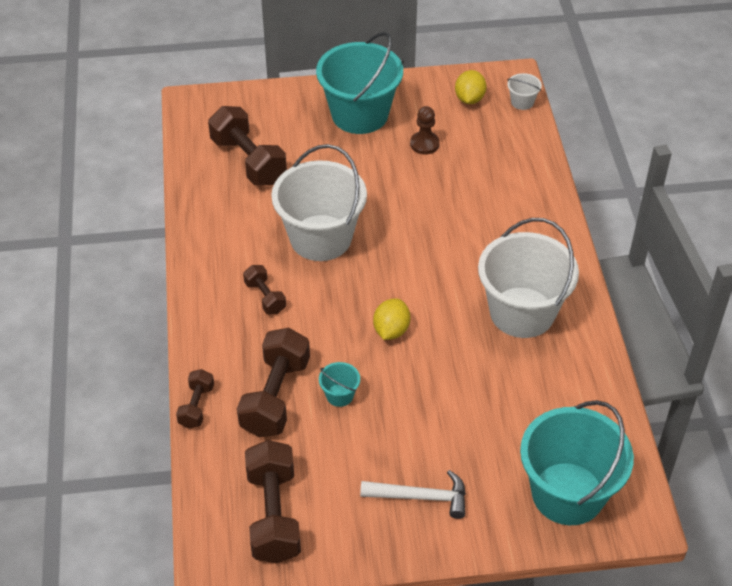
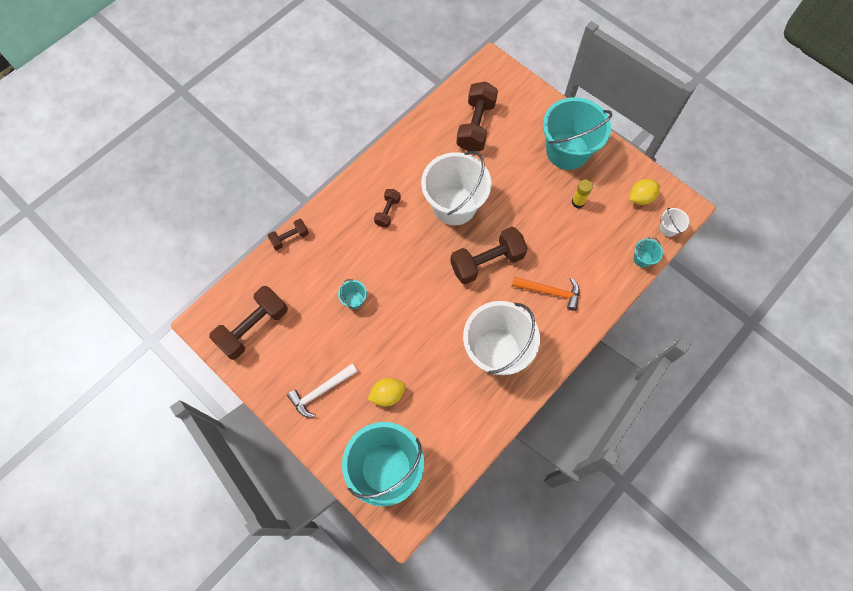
camera: 50 degrees right, 20 degrees up
(275, 396) = (327, 269): brown dumbbell -> brown dumbbell (487, 262)
(391, 330) = (421, 291): yellow lemon -> yellow lemon (387, 395)
(420, 497) = (321, 391): white hammer -> white hammer turned 90 degrees clockwise
(424, 144) = (578, 202): brown pawn -> yellow glue stick
(499, 228) = (549, 292): none -> orange hammer
(534, 140) = (642, 259): none -> turquoise bucket

